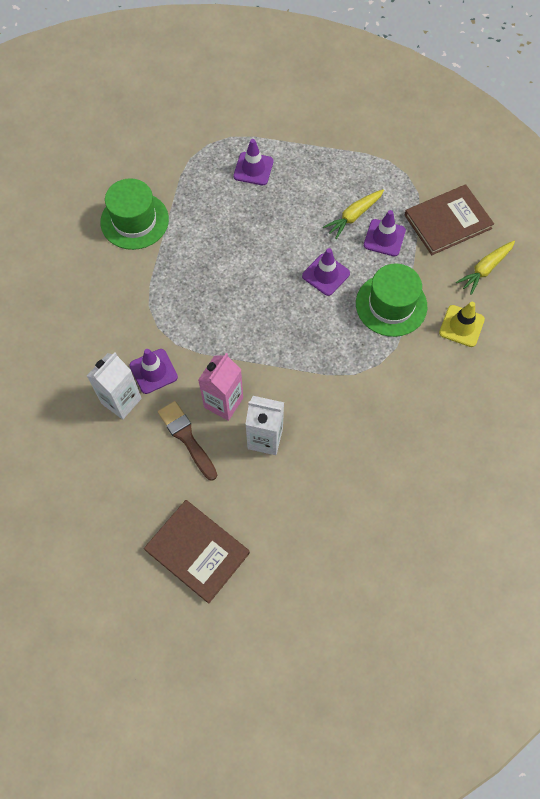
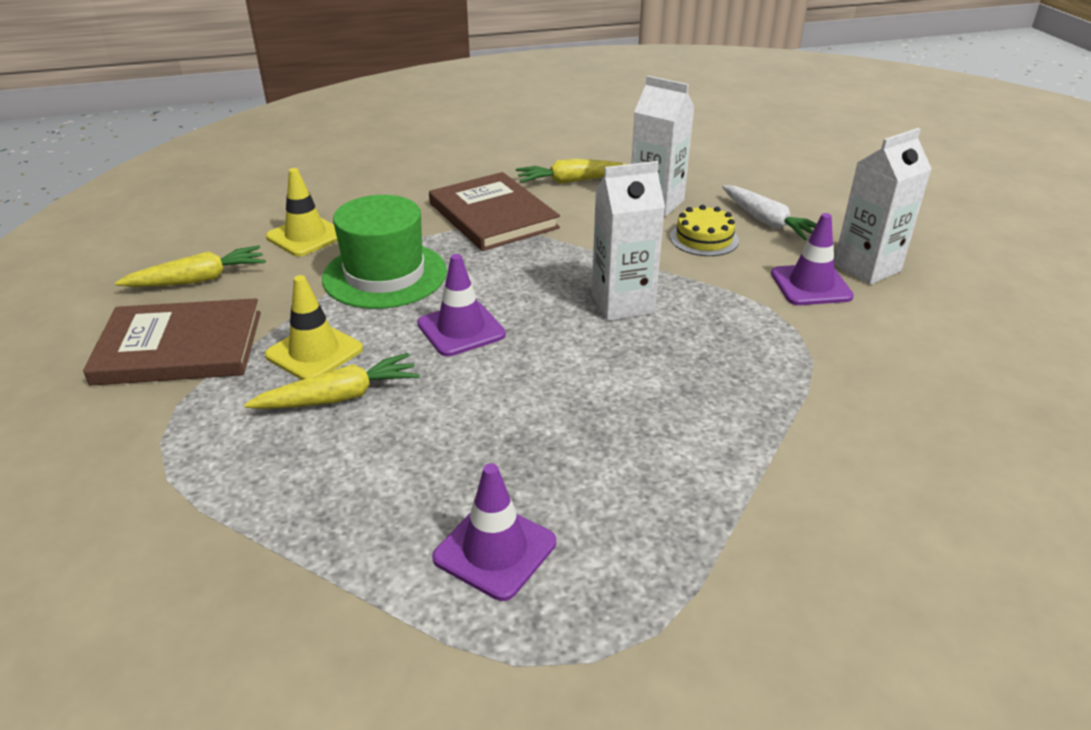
camera: 160 degrees left, 30 degrees down
(134, 221) = (837, 511): green hat -> none
(186, 437) = (767, 222): brown brush -> white carrot
(197, 551) = (770, 154): brown book -> brown book (493, 216)
(223, 402) = (704, 239): pink carton -> yellow cake
(253, 320) = (622, 304): none -> white carton
(333, 451) = (571, 181): none -> yellow carrot
(384, 238) = (314, 352): purple traffic cone -> yellow traffic cone

